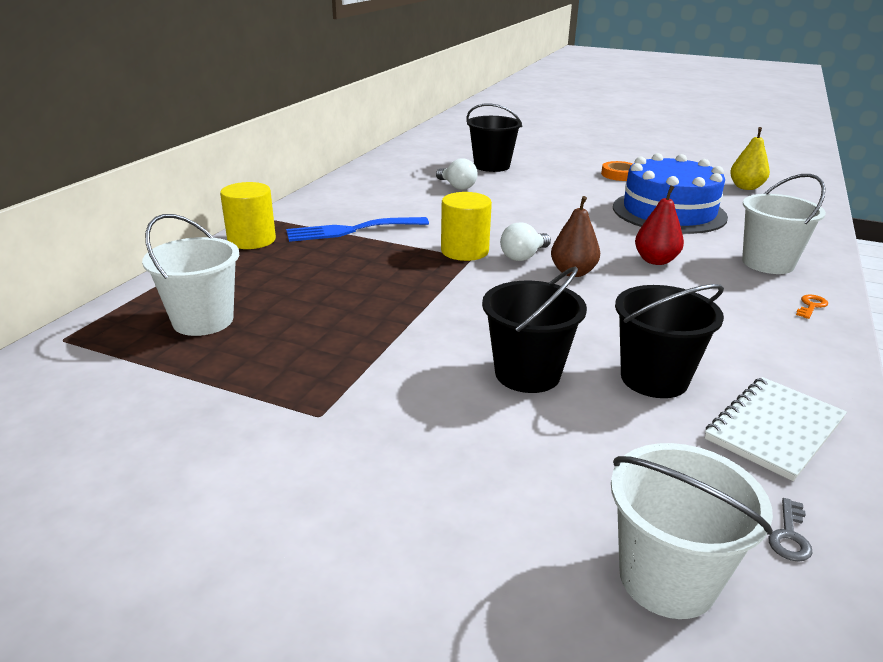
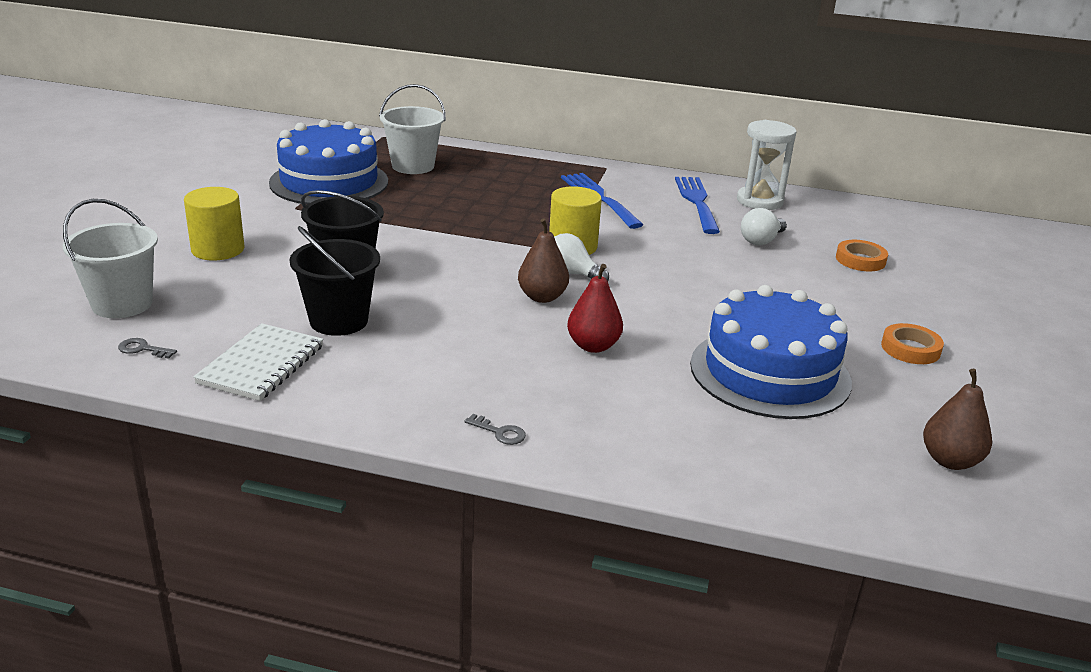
camera: 80 degrees right, 0 degrees up
(228, 386) = (329, 182): none -> blue cake
(251, 240) = (556, 165): yellow cylinder -> yellow cylinder (218, 249)
(373, 196) = (696, 202): none -> blue fork
(379, 177) = (759, 201): none -> white hourglass
(492, 166) = (860, 260): black bucket -> orange tape
(746, 187) = (950, 460): yellow pear -> brown pear
(768, 263) = (619, 424): white bucket -> none
(774, 429) = (261, 365): white notebook -> white notebook turned 75 degrees clockwise
(811, 306) = (500, 432): orange key -> grey key

